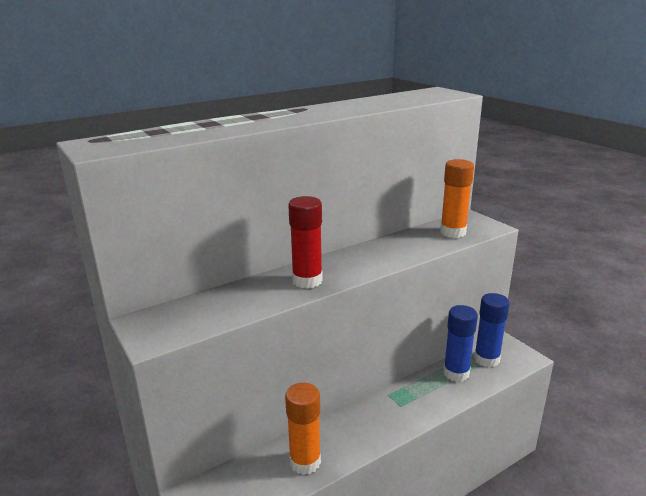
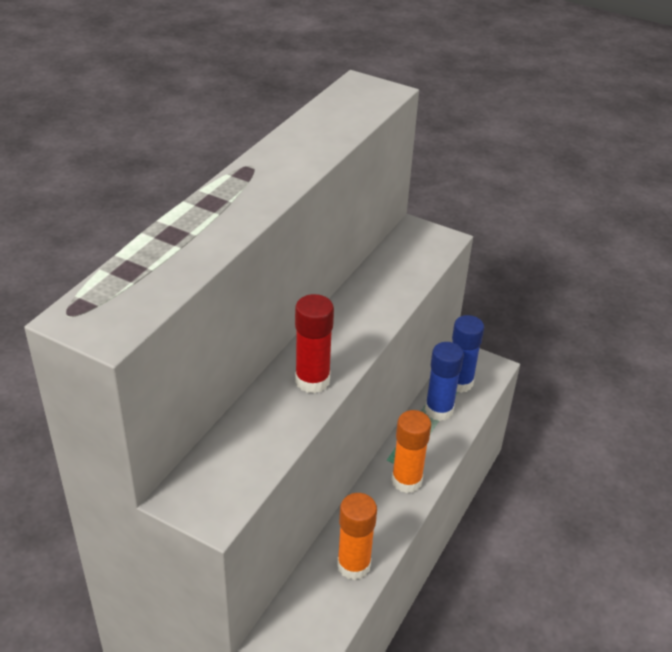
camera: 30 degrees left, 15 degrees up
(453, 232) = (412, 259): orange glue stick -> orange glue stick (406, 481)

